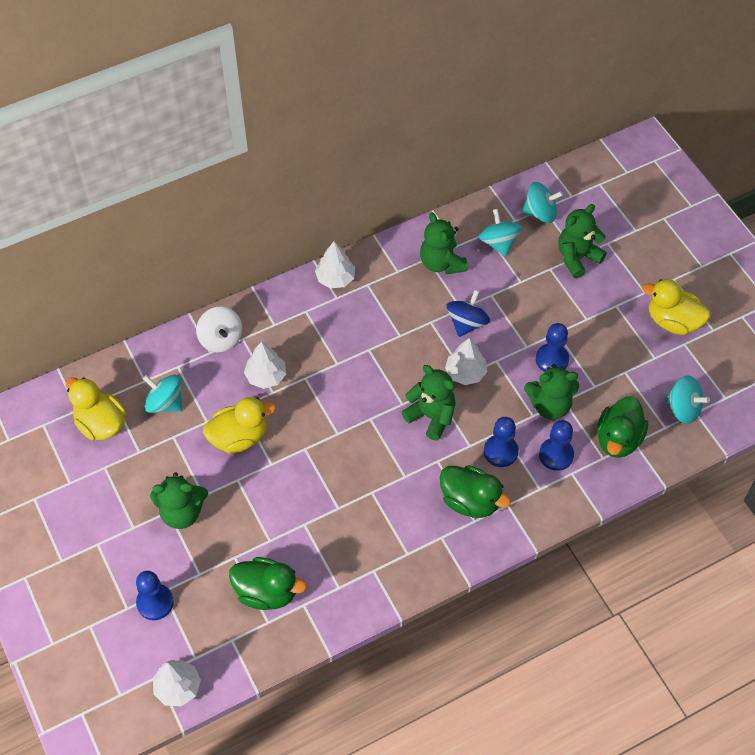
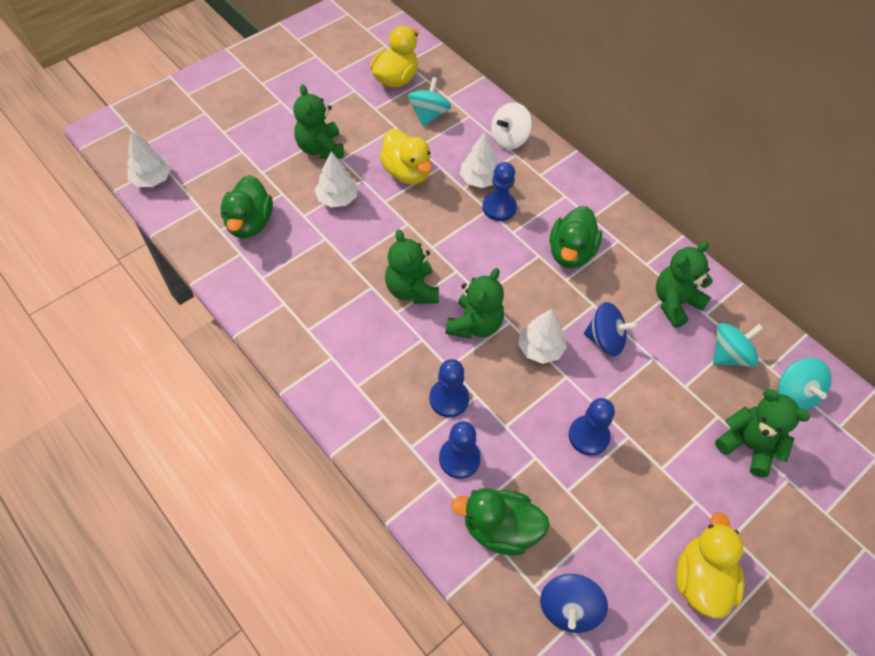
camera: 75 degrees right, 0 degrees up
(155, 602) = (230, 148): blue pawn -> blue pawn (499, 207)
(335, 278) = (614, 212): white tree -> white tree (337, 198)
(470, 501) = (380, 378): green duck -> green duck (571, 253)
(549, 405) = (524, 442): green teddy bear -> green teddy bear (412, 290)
(683, 409) = (569, 608): turquoise spinning top -> blue spinning top

